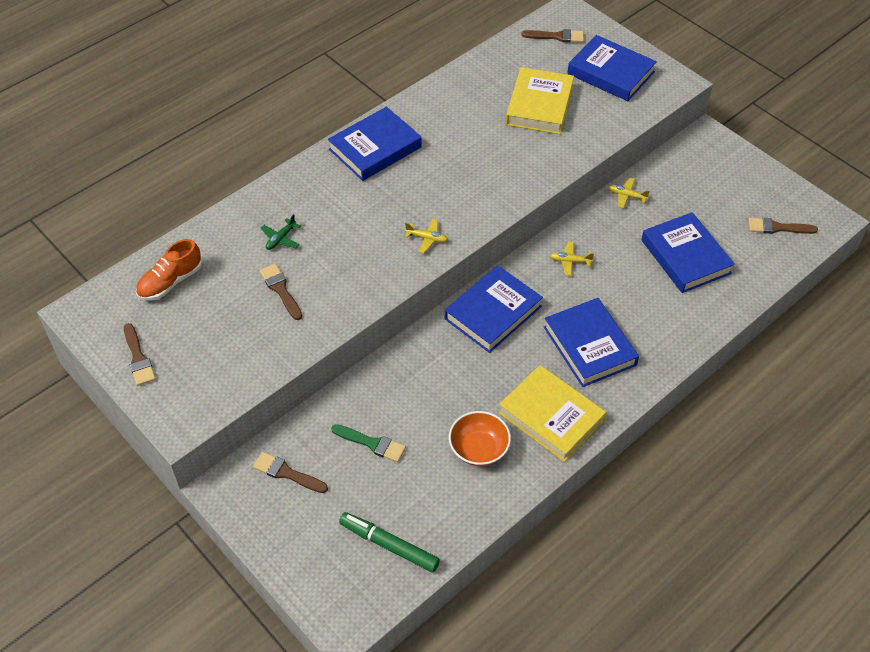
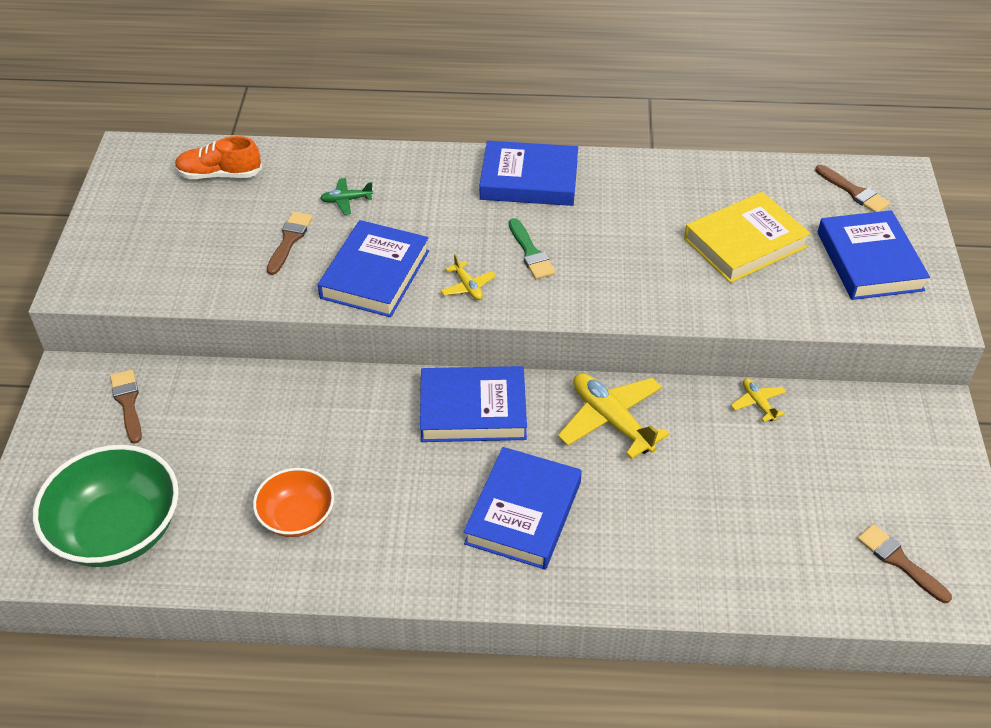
camera: 45 degrees right, 5 degrees down
(138, 358) = (118, 214): brown brush -> none
(372, 443) = (220, 435): green brush -> green brush (531, 253)
(389, 545) = (118, 530): green marker -> green bowl
(551, 416) = (398, 545): yellow book -> none
(570, 261) = (611, 420): yellow plane -> yellow plane, size x2.03
(685, 257) = (744, 508): blue book -> blue book (375, 274)

